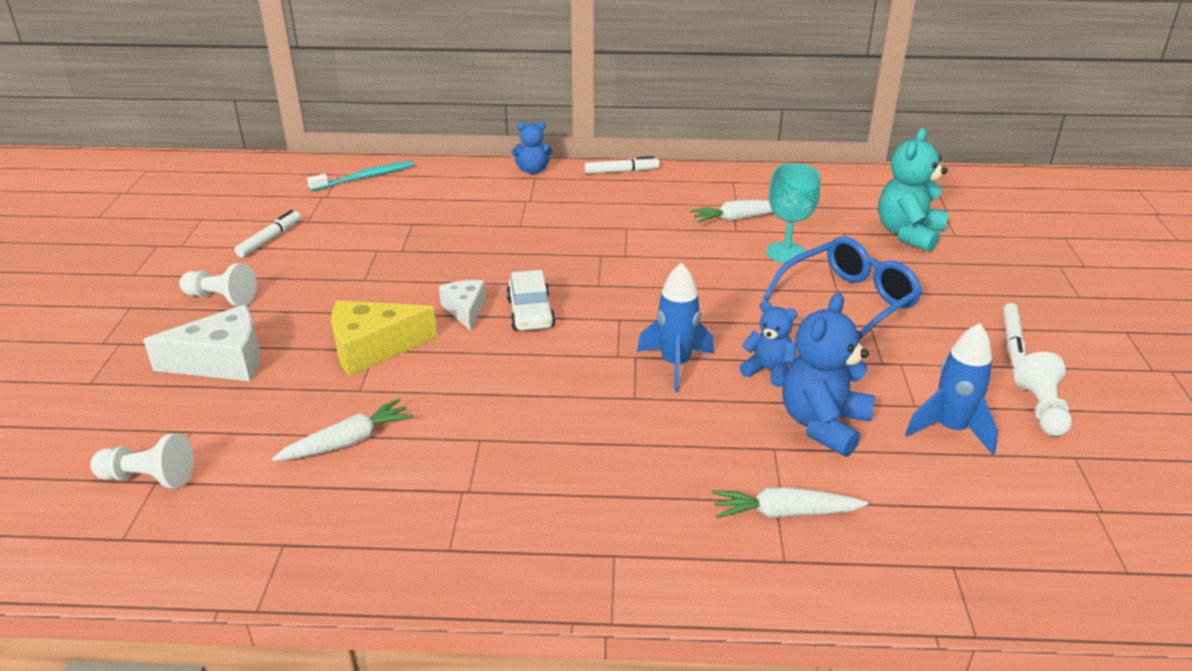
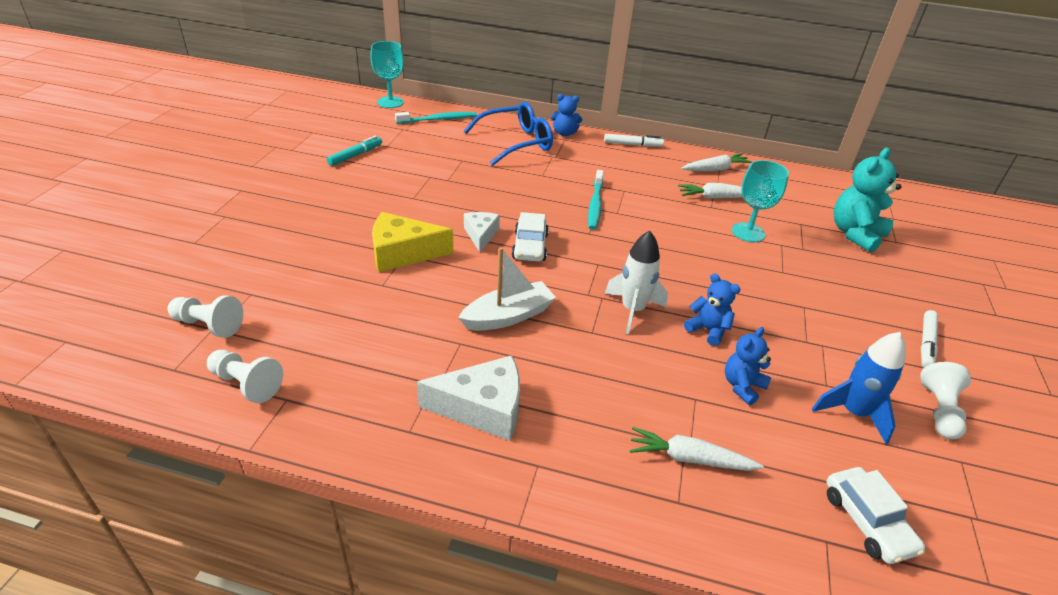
camera: 10 degrees right, 5 degrees up
(221, 298) = (306, 194): white pawn -> white pawn (246, 384)
(222, 361) = (291, 243): white cheese -> white cheese (483, 408)
(270, 239) = (355, 155): white marker -> turquoise marker
(294, 165) = (390, 102): none -> turquoise goblet
(348, 441) = (361, 325): white carrot -> white carrot (715, 169)
(528, 398) = (508, 316): none -> white boat
(596, 250) = (595, 204): none -> turquoise toothbrush
(675, 364) = (632, 310): blue rocket -> white rocket
(823, 424) = (742, 386): blue teddy bear -> blue teddy bear, size x0.59
(848, 302) = (790, 283): blue glasses -> blue glasses (516, 143)
(991, 538) = (867, 522): none -> white car

